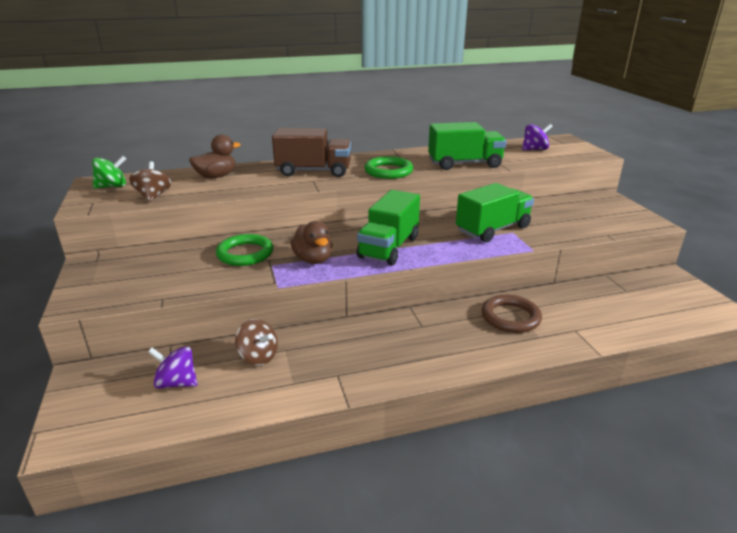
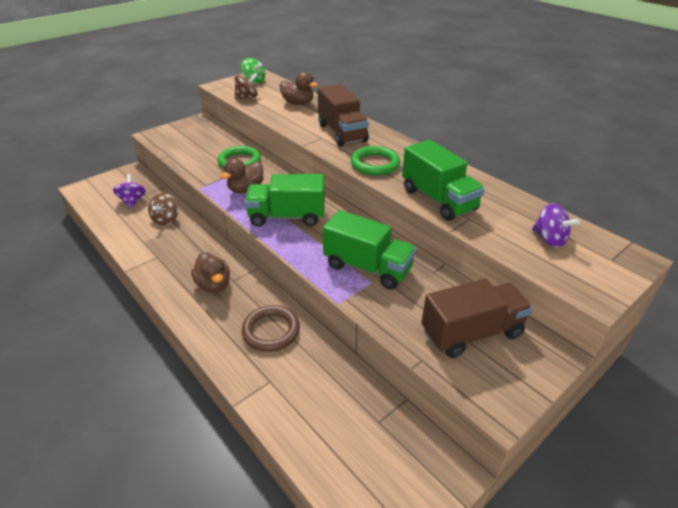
camera: 65 degrees right, 10 degrees up
(422, 339) = (214, 285): none -> brown duck
(584, 213) = (471, 333): none -> brown truck

